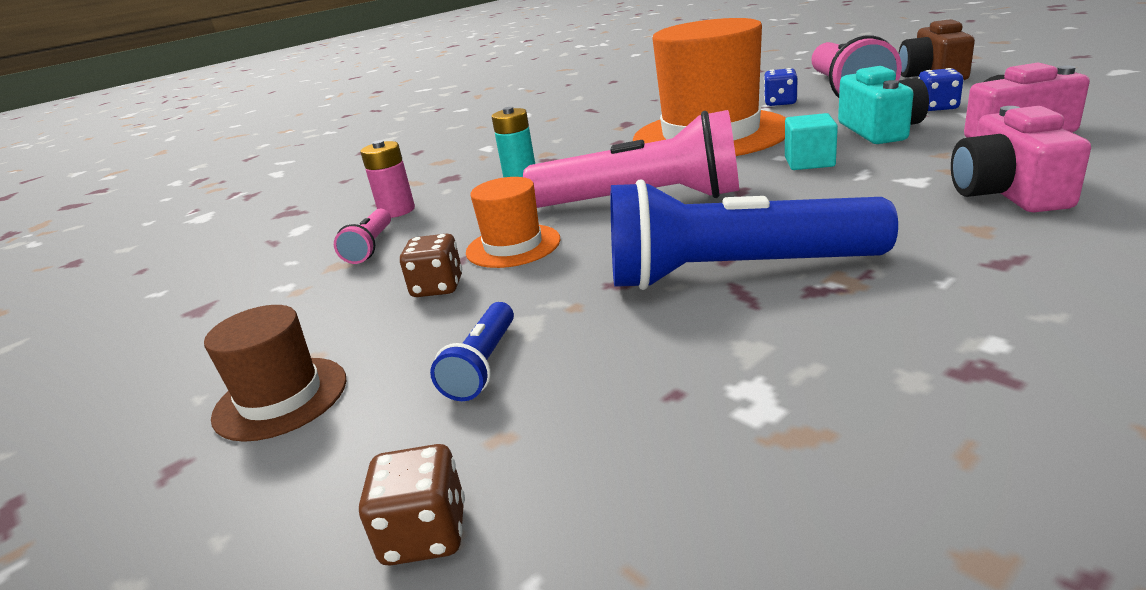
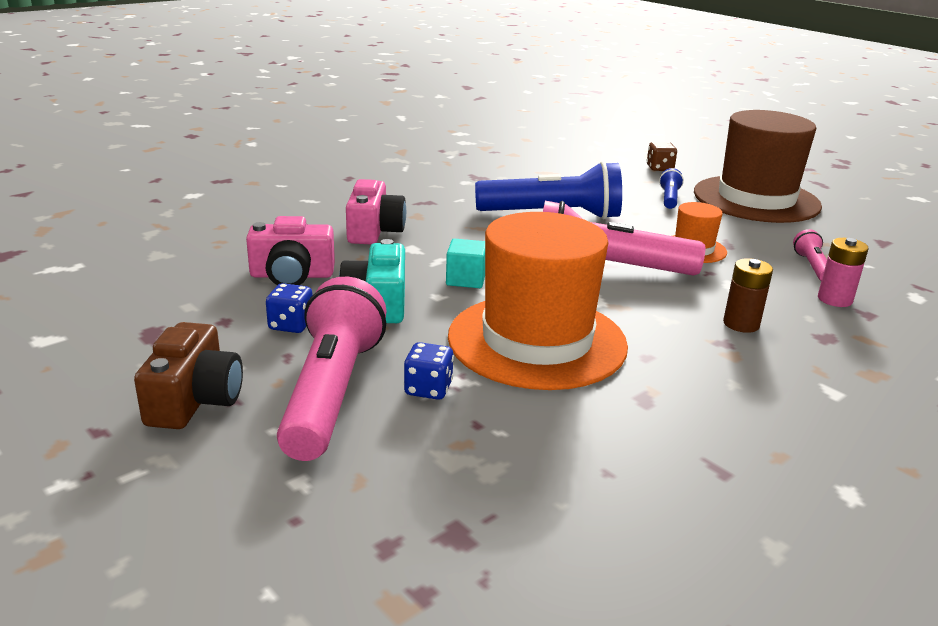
camera: 175 degrees right, 0 degrees up
(281, 398) = (756, 199): brown hat -> brown hat, size x2.18
(437, 287) = (725, 232): brown dice -> none
(519, 174) = (741, 324): turquoise battery -> brown battery

